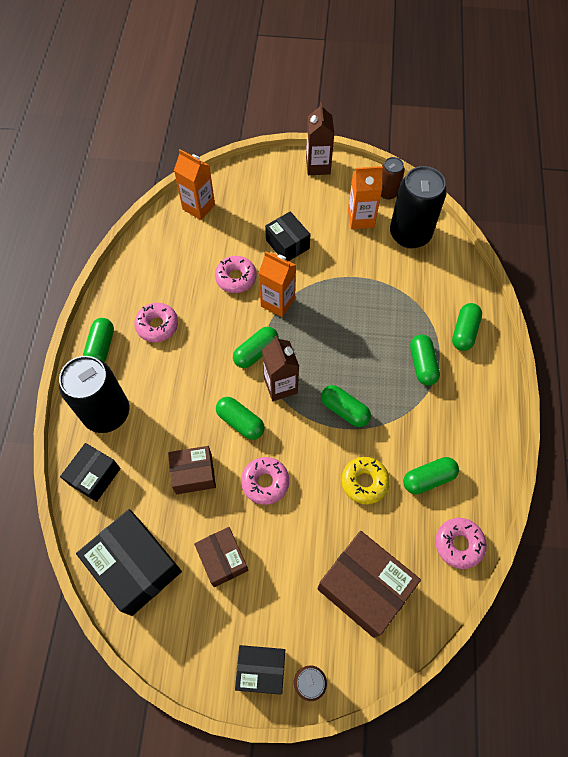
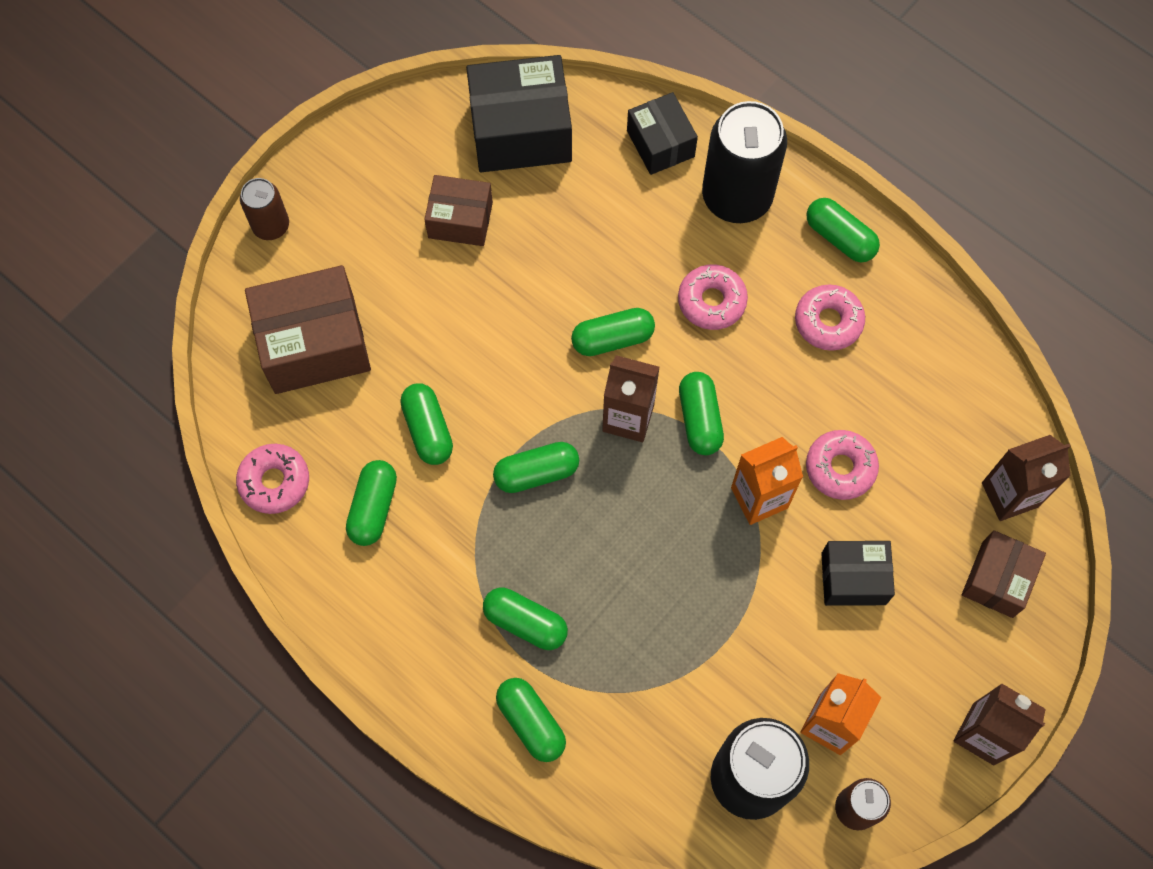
camera: 125 degrees right, 5 degrees up
(194, 474) = (584, 248): brown box -> brown box (997, 579)
(198, 207) = (1009, 495): orange carton -> brown carton
(261, 669) = (319, 190): black box -> none
(265, 482) = (514, 318): pink donut -> pink donut (711, 301)
(364, 482) = (428, 430): yellow donut -> green capsule

